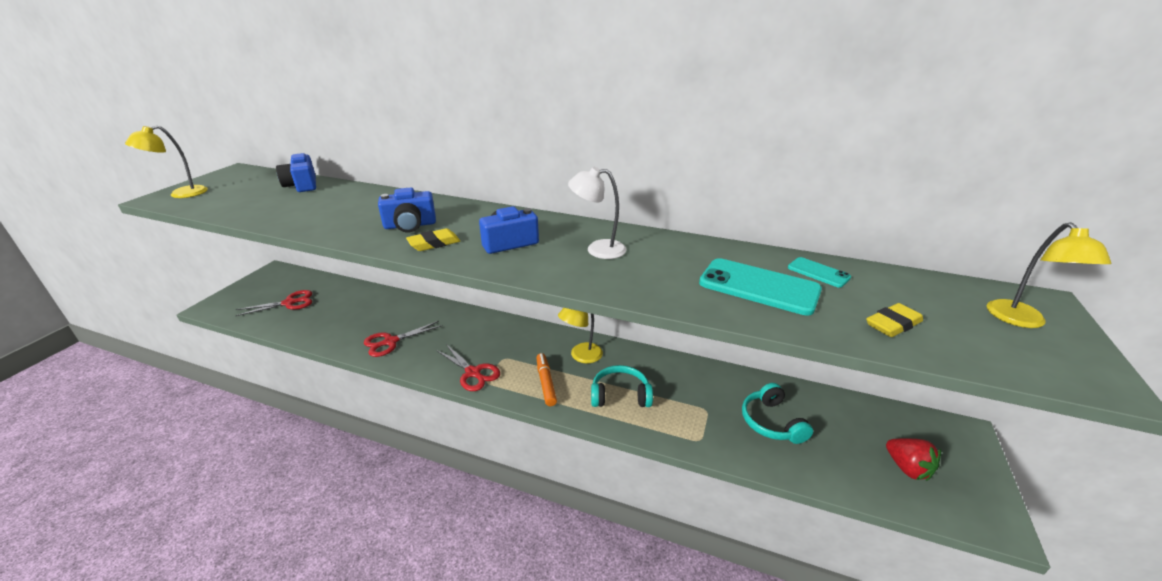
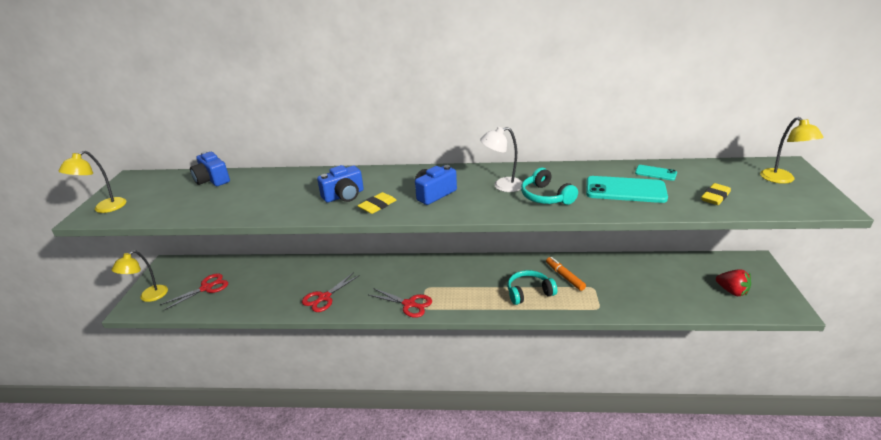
camera: 15 degrees left, 0 degrees up
(546, 383) = (470, 297): orange marker -> orange marker (565, 277)
(581, 356) = (484, 272): yellow lamp -> yellow lamp (149, 297)
(771, 422) = (639, 284): turquoise headphones -> turquoise headphones (545, 197)

